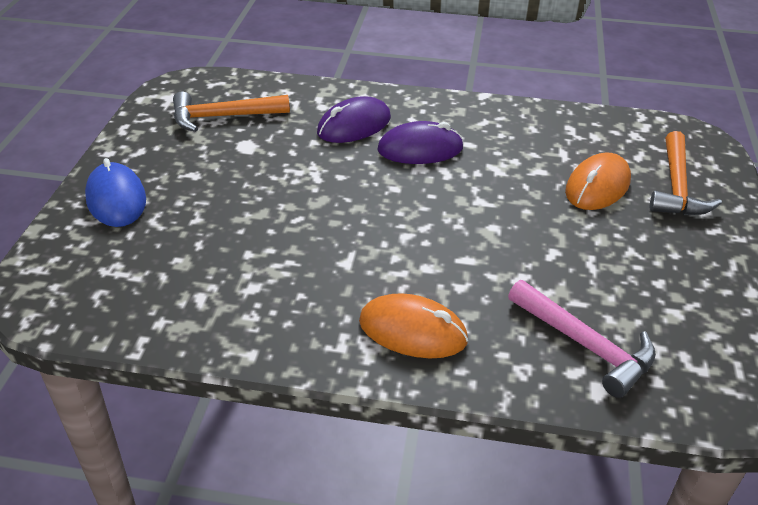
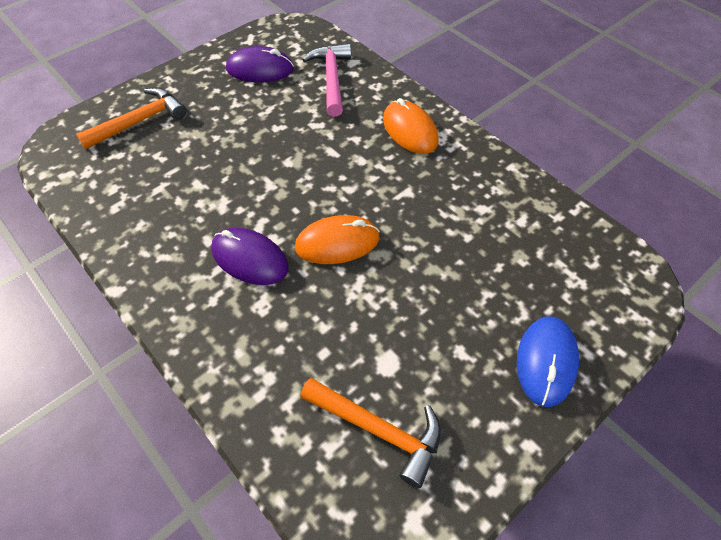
camera: 140 degrees left, 15 degrees up
(354, 125) = (269, 326): purple mouse -> purple mouse (260, 69)
(597, 186) = (182, 150): orange mouse -> orange mouse (337, 243)

